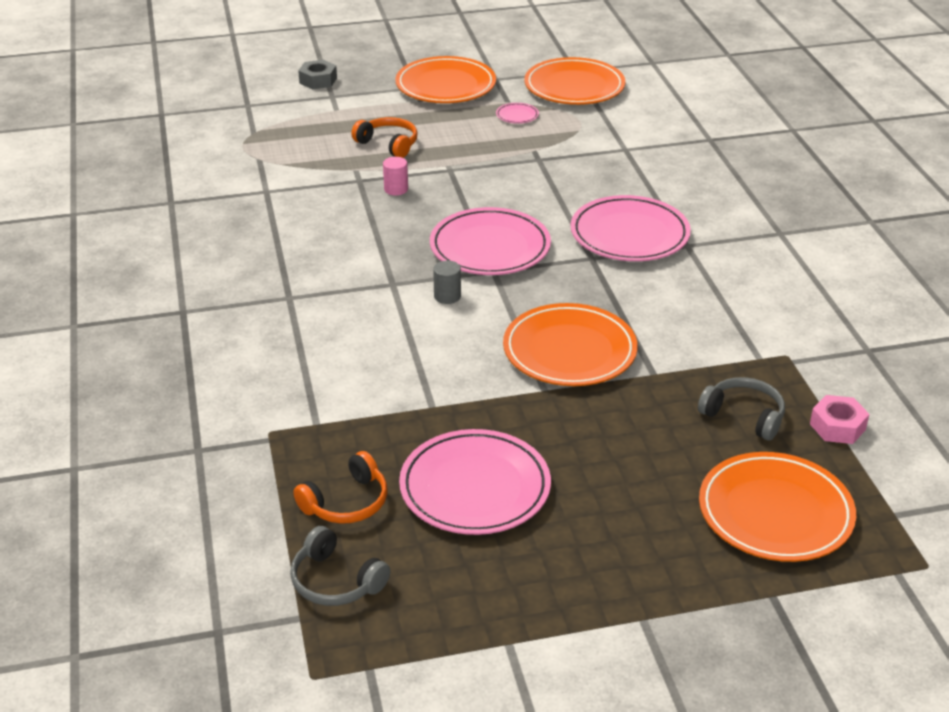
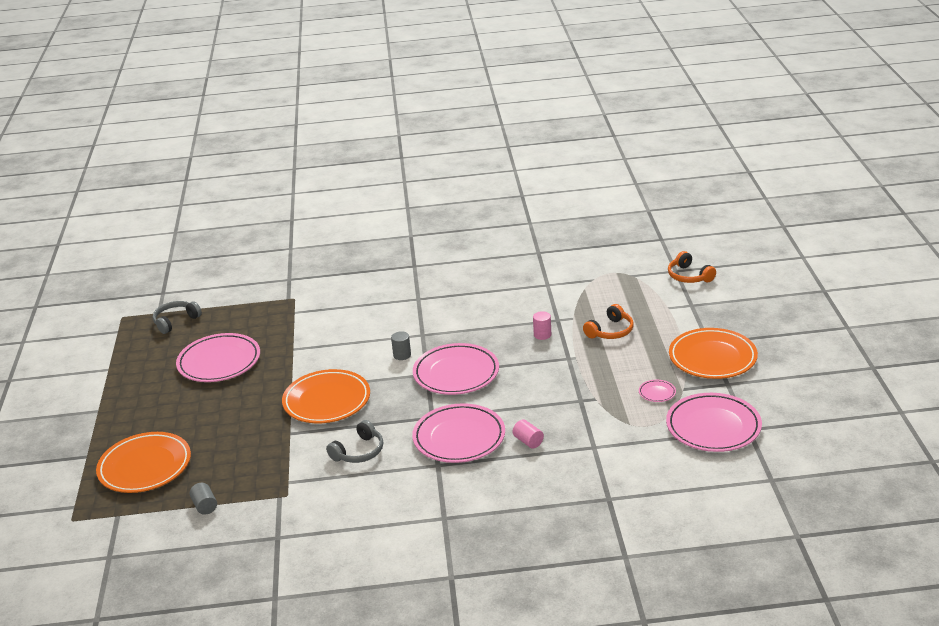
camera: 100 degrees right, 5 degrees down
(318, 80) = (719, 298): grey nut -> none
(347, 502) = (228, 323): orange headphones -> orange headphones (689, 276)
(574, 87) = (713, 427): orange plate -> pink plate
(625, 188) = (528, 441): none -> pink cylinder
(744, 416) = (233, 466): grey headphones -> grey headphones (359, 452)
(837, 426) = (205, 506): pink nut -> grey cylinder

